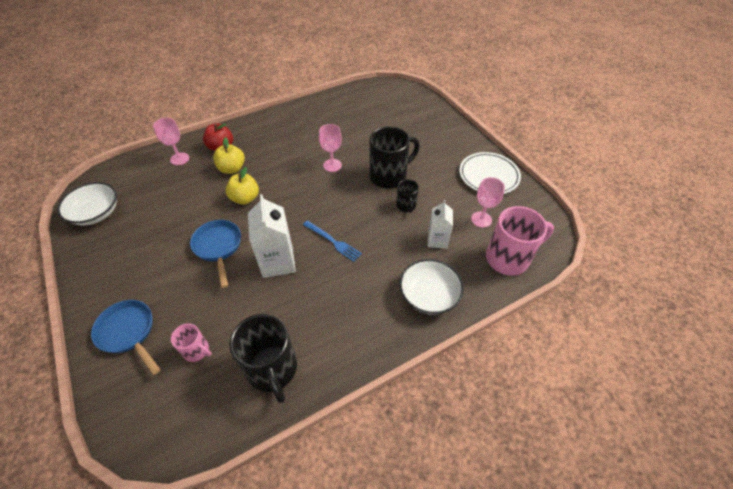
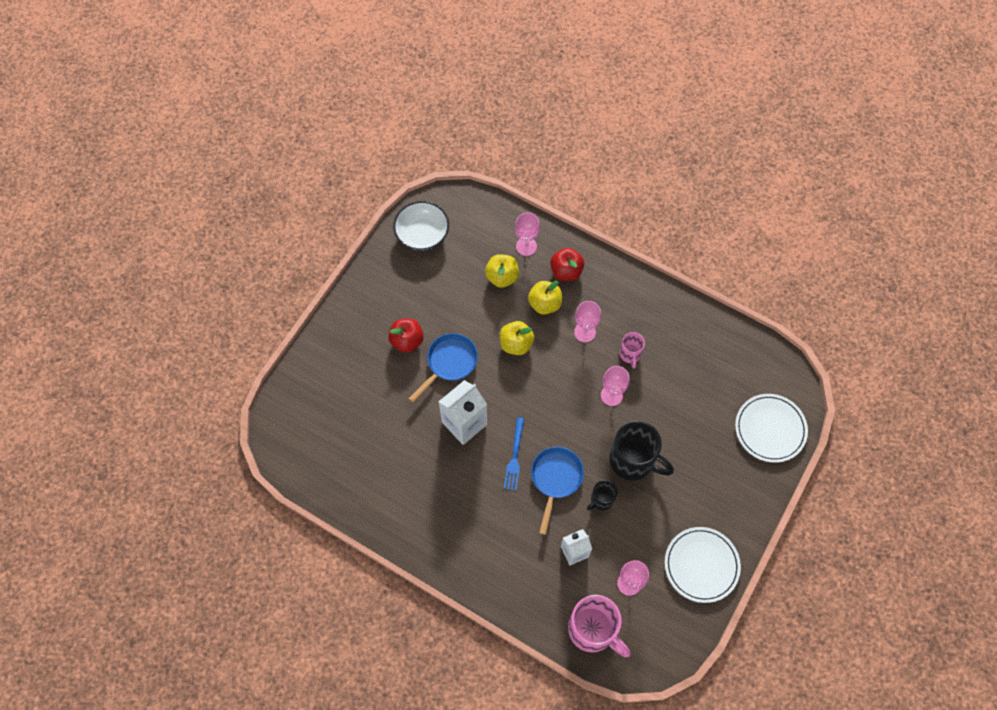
camera: 60 degrees right, 15 degrees up
(129, 333) = (338, 359): blue pan -> blue pan (555, 479)
(170, 268) = (407, 341): none -> red apple
(186, 182) = (502, 277): none -> yellow apple
(197, 350) = (352, 419): pink mug -> pink mug (630, 354)
(272, 369) = (369, 486): black mug -> none
(274, 158) = (584, 332): none -> pink goblet
(415, 107) = (770, 429): none -> white plate
(429, 295) = (506, 573): white bowl -> none

